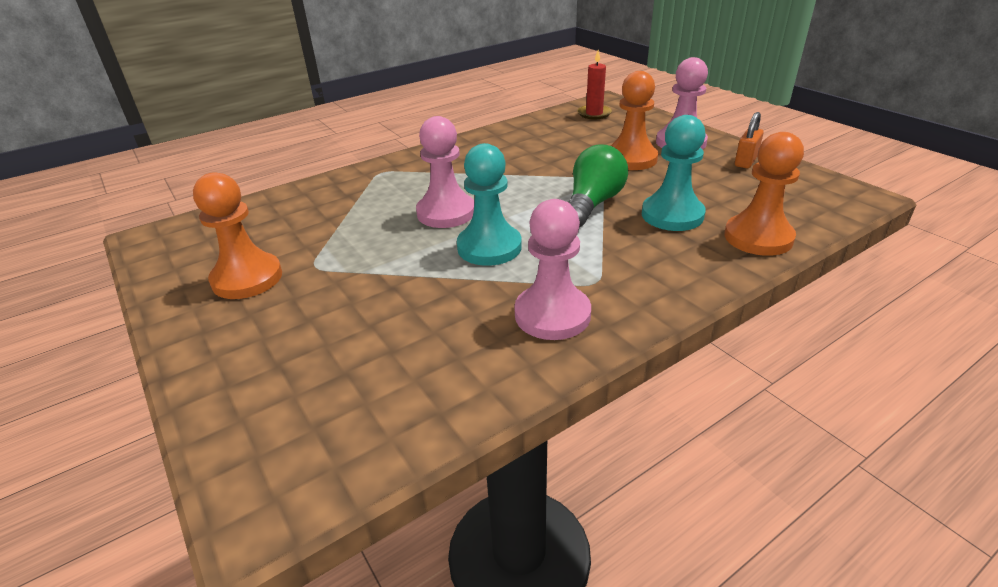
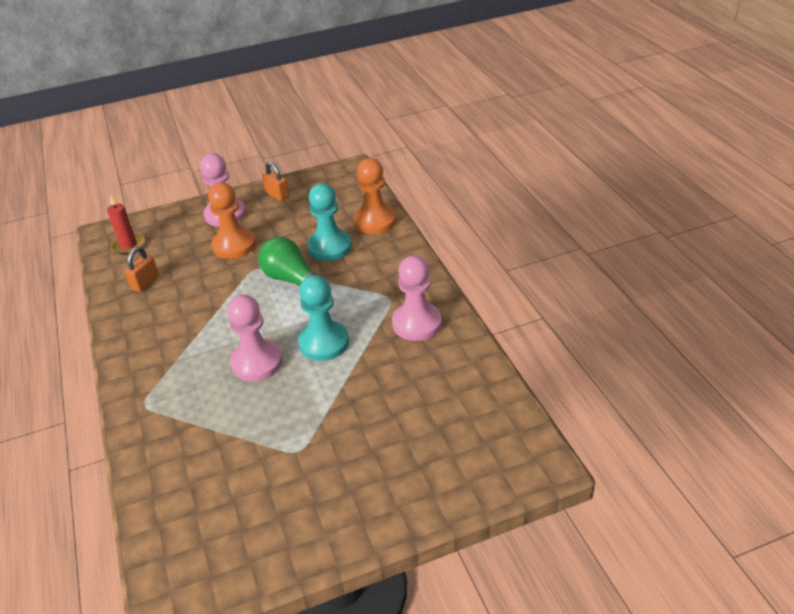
camera: 75 degrees left, 5 degrees up
(247, 278) = (296, 497): orange pawn -> none
(544, 133) = (145, 283): none -> orange padlock

